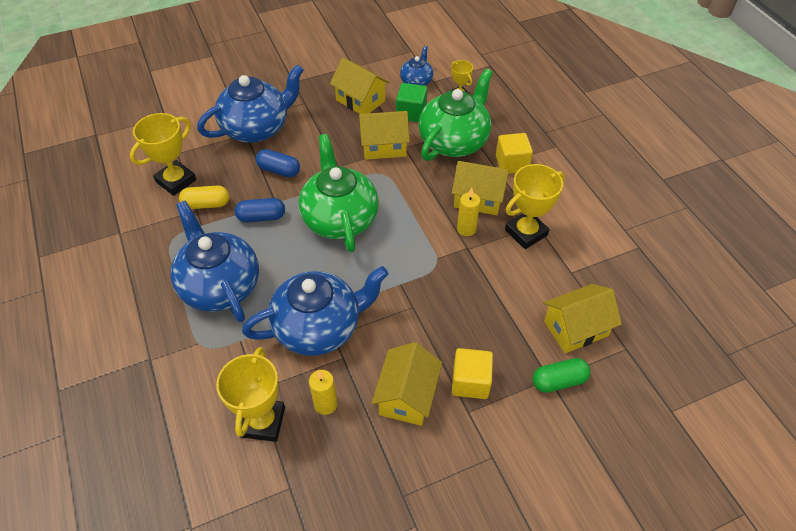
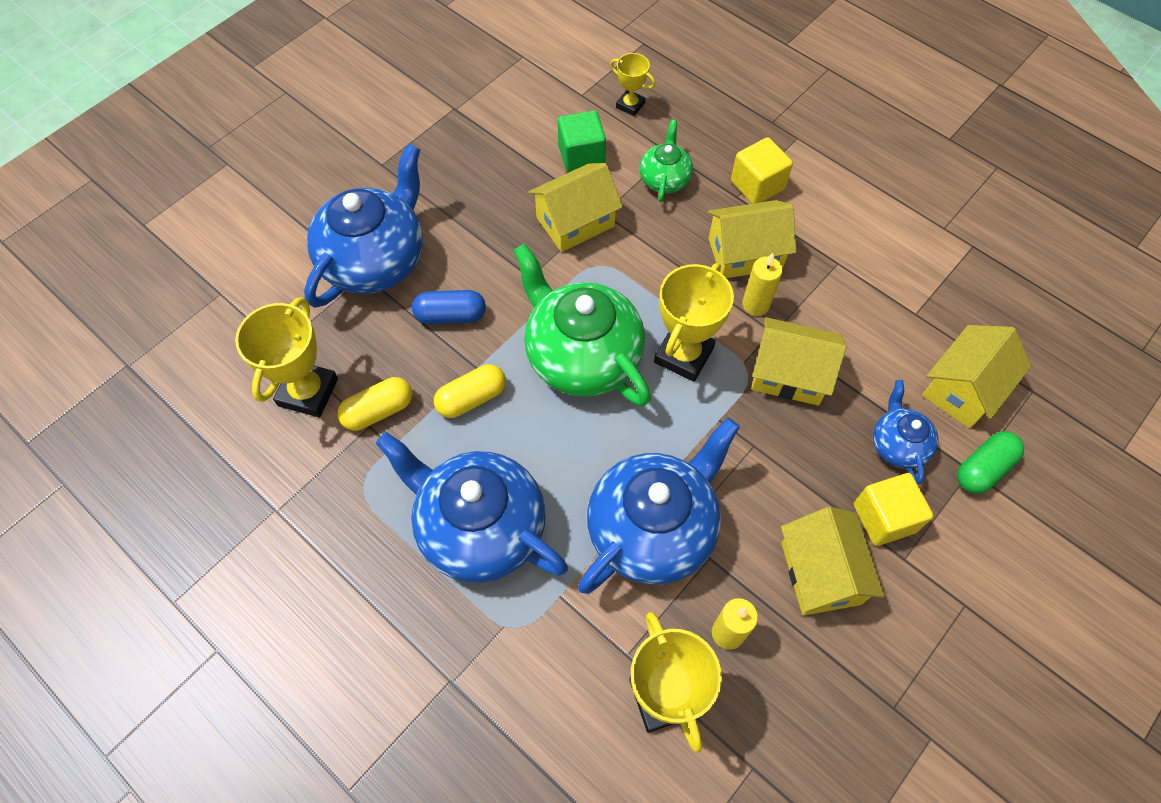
camera: 25 degrees left, 10 degrees up
(261, 217) = (471, 398): blue capsule -> yellow capsule
(360, 100) = (499, 161): yellow house -> yellow house (789, 374)
(416, 81) = (559, 103): blue teapot -> blue teapot (897, 445)
(454, 141) = (664, 179): green teapot -> green teapot, size x0.50
(526, 233) = (831, 280): yellow trophy -> yellow trophy (683, 355)

